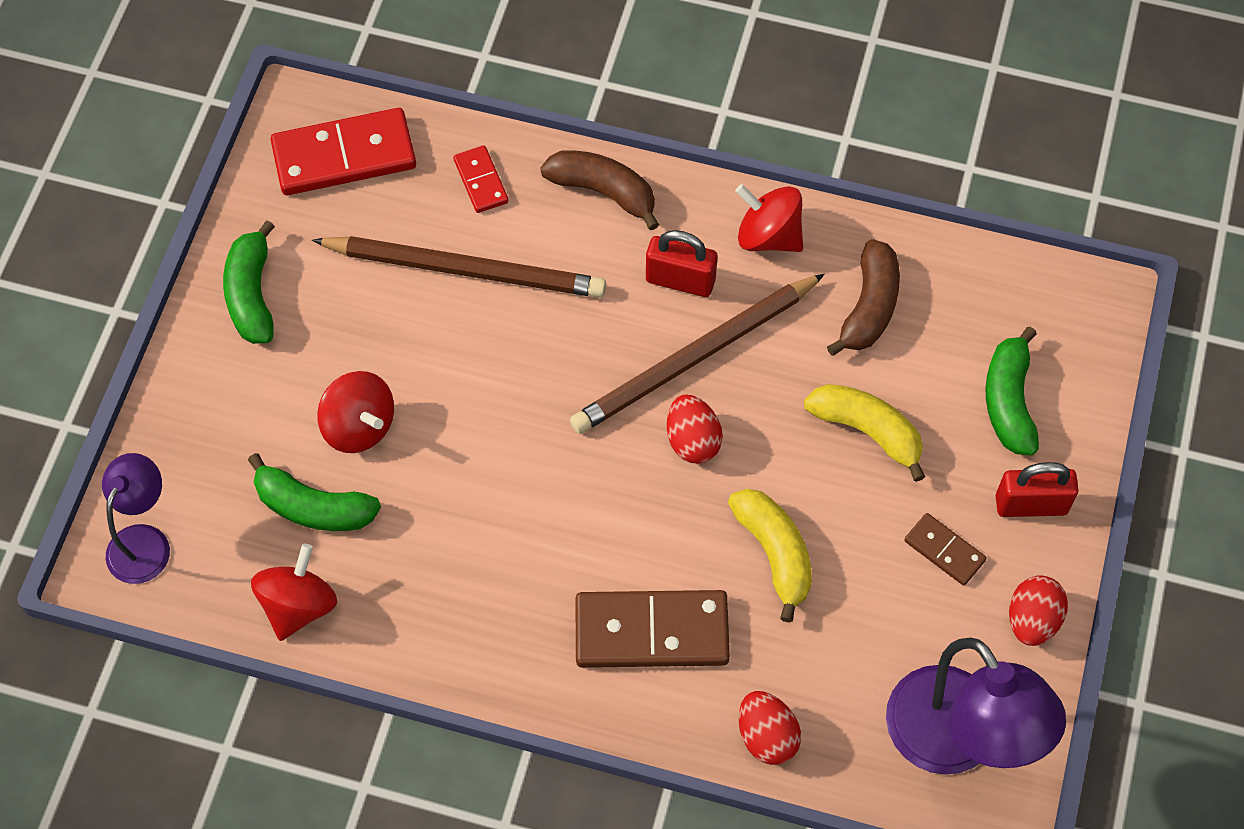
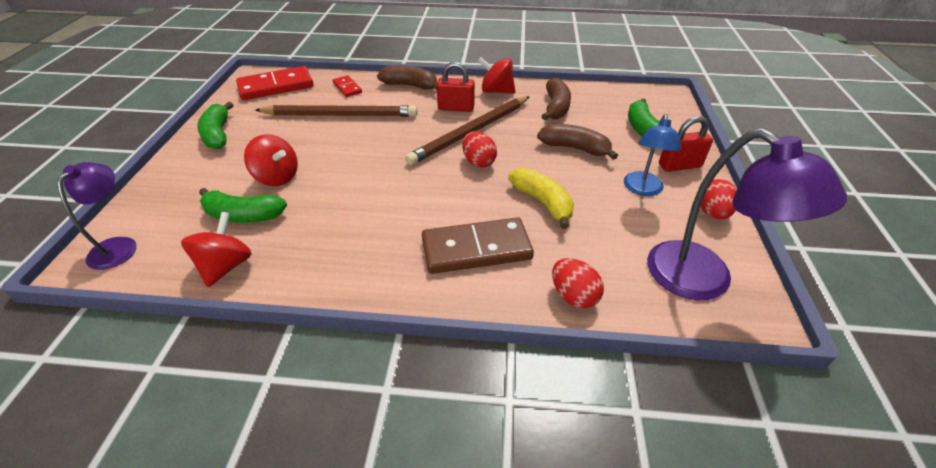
camera: 10 degrees left, 20 degrees down
(867, 431) = (575, 148): yellow banana -> brown banana
(944, 551) = (642, 189): brown domino -> blue lamp

